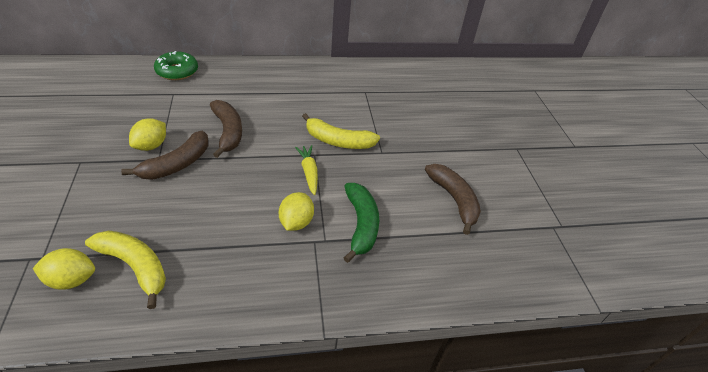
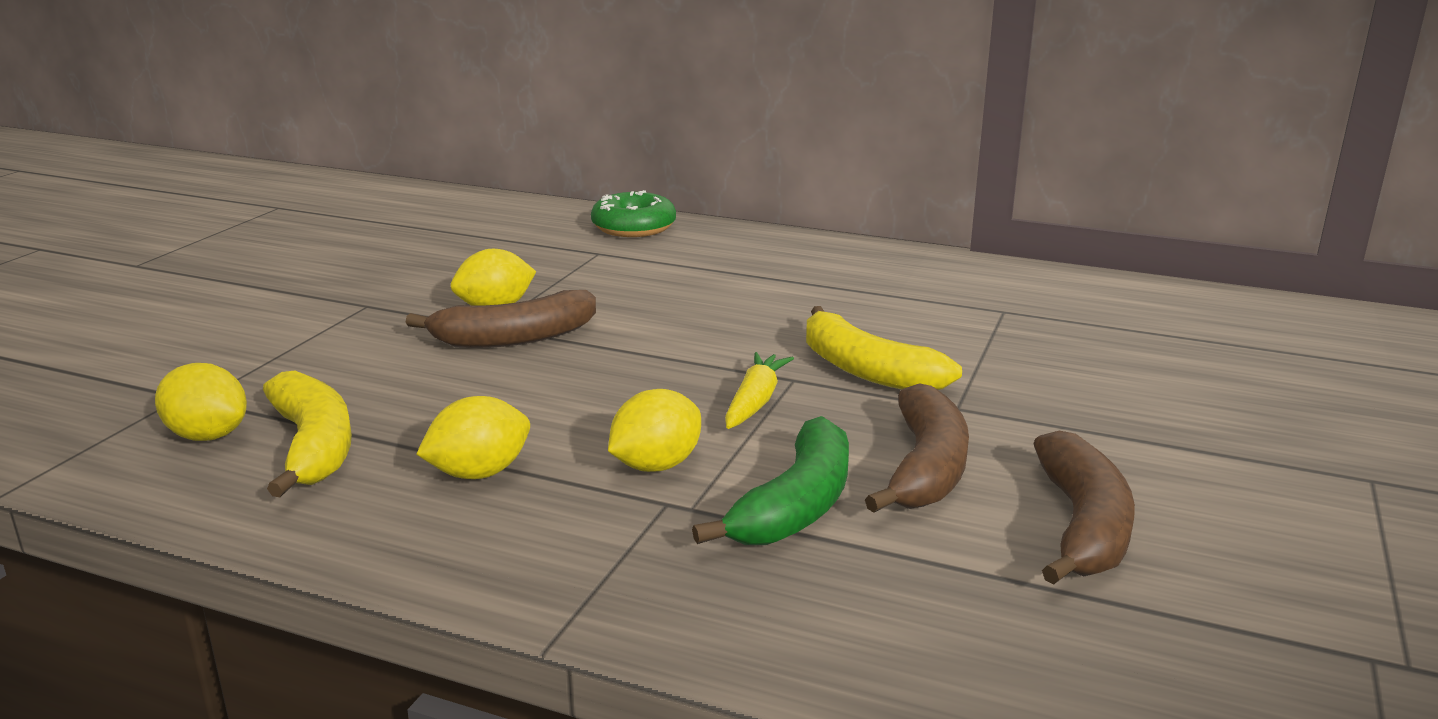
camera: 35 degrees right, 20 degrees down
(227, 254) = (479, 473): none -> yellow lemon
(228, 132) = (647, 316): brown banana -> brown banana (925, 468)

